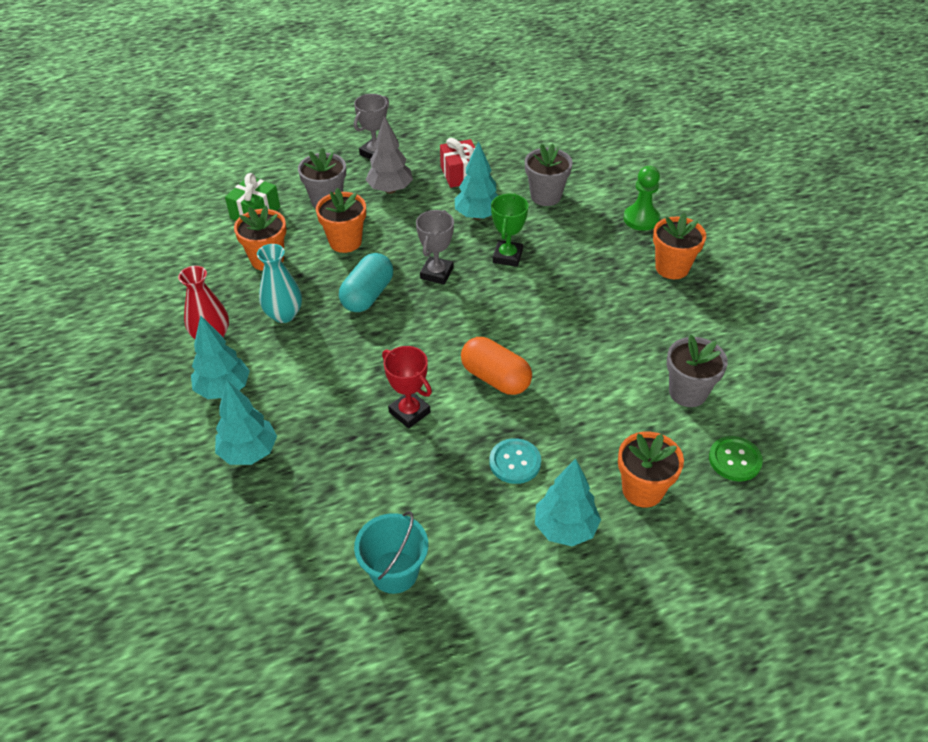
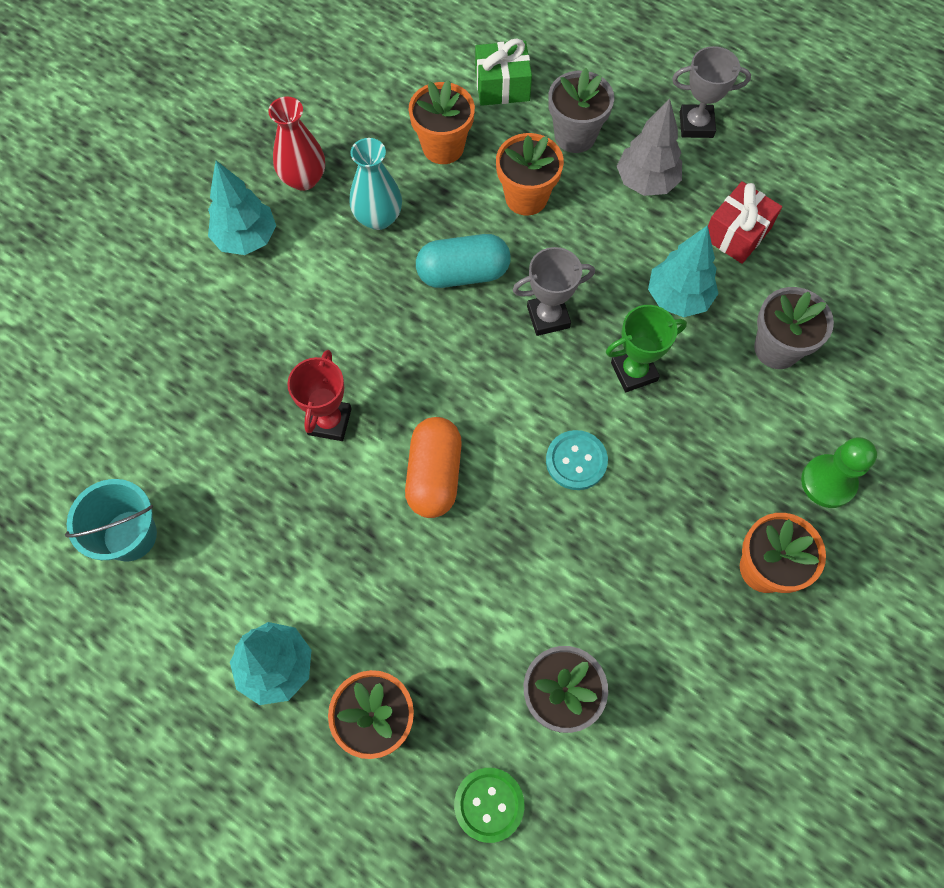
camera: 55 degrees right, 20 degrees up
(249, 452) = (187, 315): turquoise tree -> none
(515, 462) = (331, 565): turquoise button -> turquoise button (576, 461)

